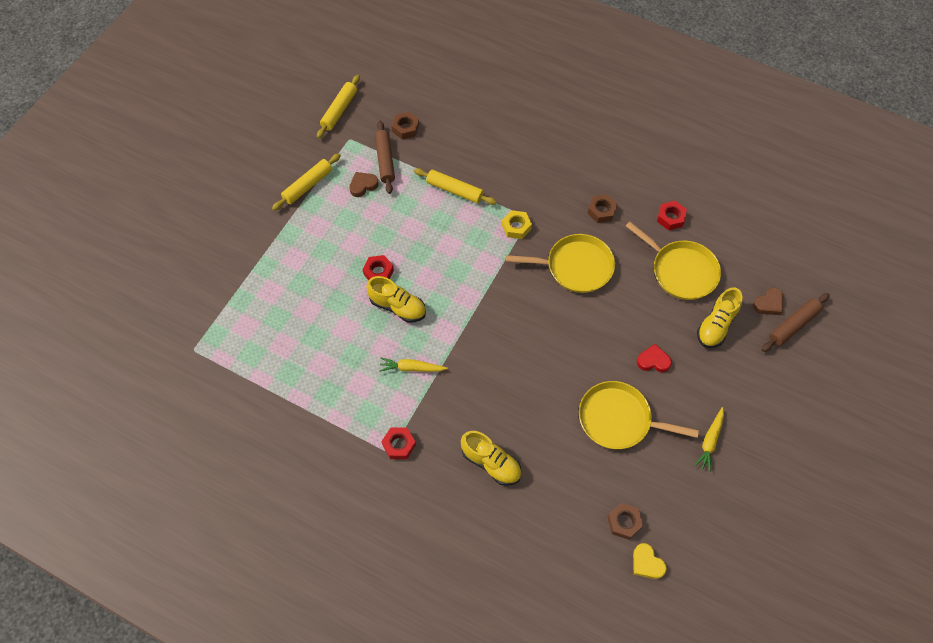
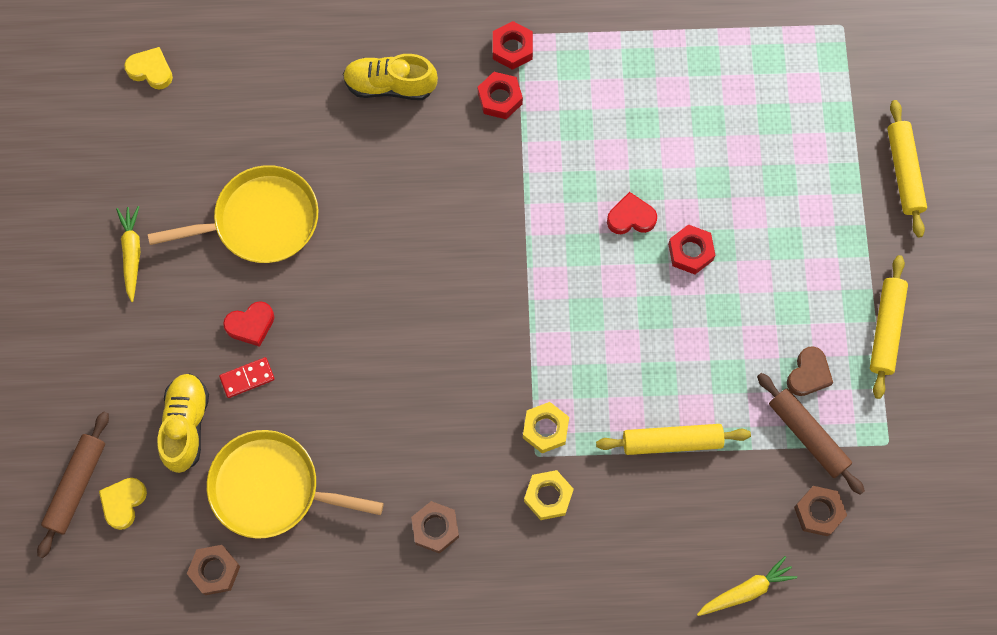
camera: 150 degrees right, 10 degrees up
(339, 110) = (942, 487): yellow rolling pin -> yellow rolling pin (903, 172)
(398, 307) = (631, 217): yellow shoe -> red heart
(412, 368) = (558, 147): yellow carrot -> yellow carrot (746, 591)
(534, 197) = (548, 496): none -> yellow nut
(575, 267) = (425, 411): yellow pan -> none
(624, 522) = (197, 101): brown nut -> brown nut (215, 571)
(669, 333) = (247, 378): none -> red domino
(670, 218) = (326, 575): red nut -> red nut (500, 98)
(768, 304) = (123, 503): brown heart -> yellow heart

